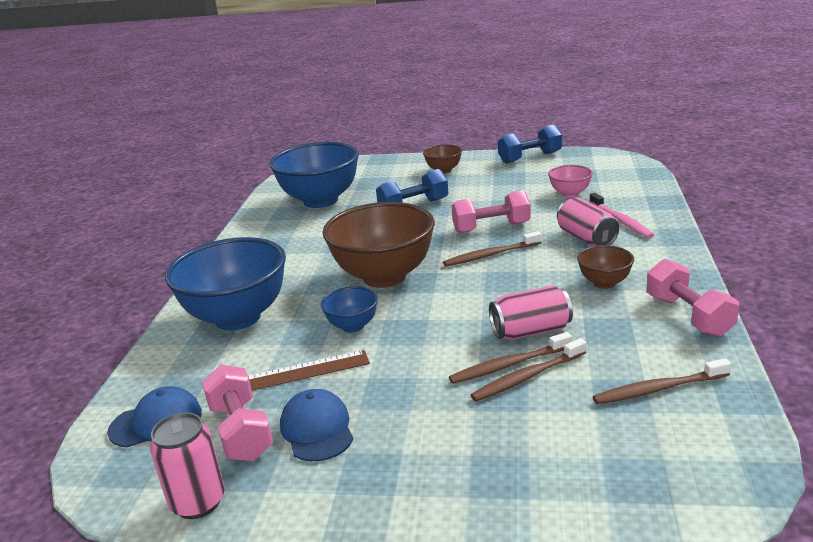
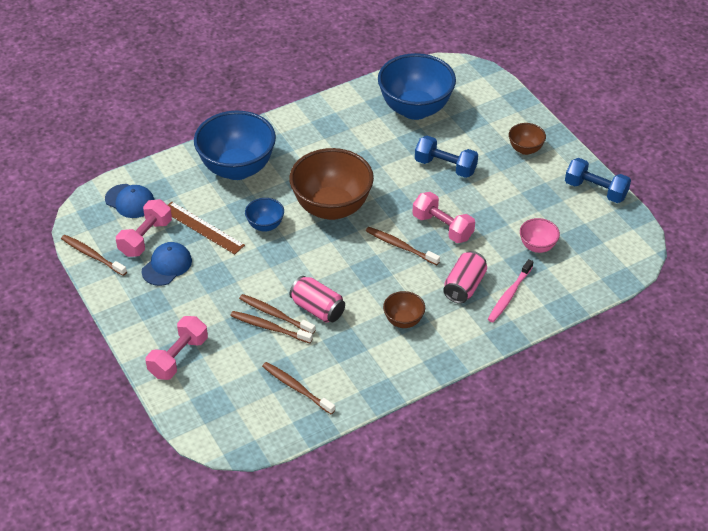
camera: 50 degrees right, 20 degrees up
(198, 502) = (92, 255): pink can -> brown toothbrush
(688, 316) = (389, 377): pink dumbbell -> pink dumbbell (178, 357)

